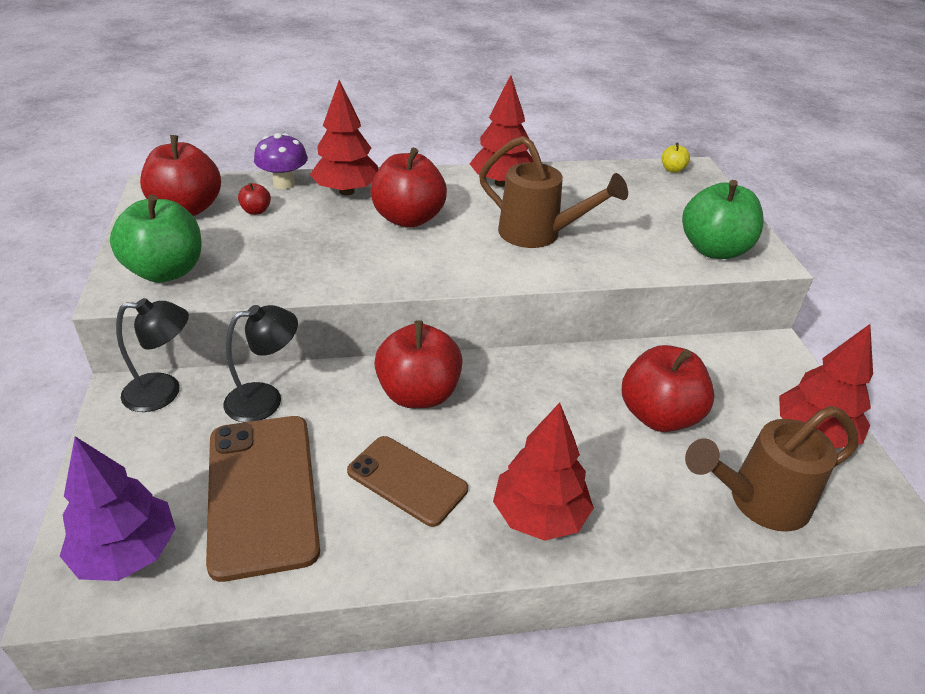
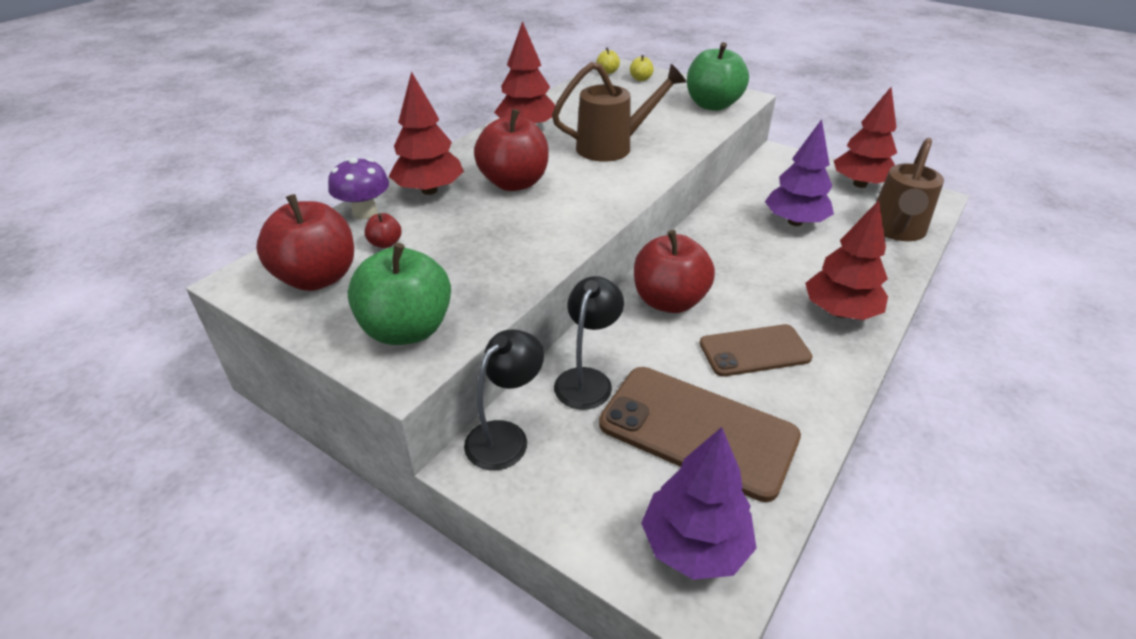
camera: 45 degrees left, 0 degrees up
(659, 416) = (795, 222): red apple -> purple tree
(692, 191) = (641, 79): none -> yellow apple

